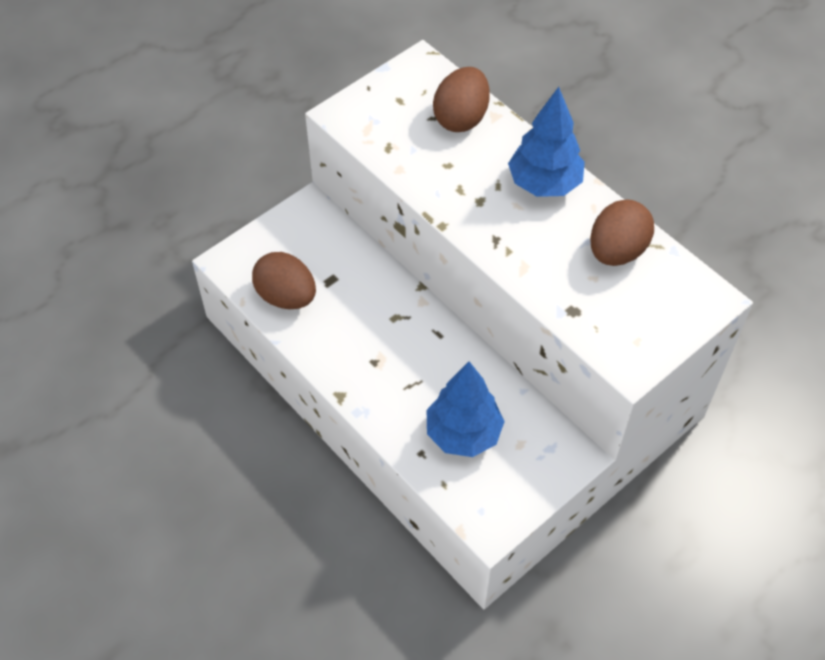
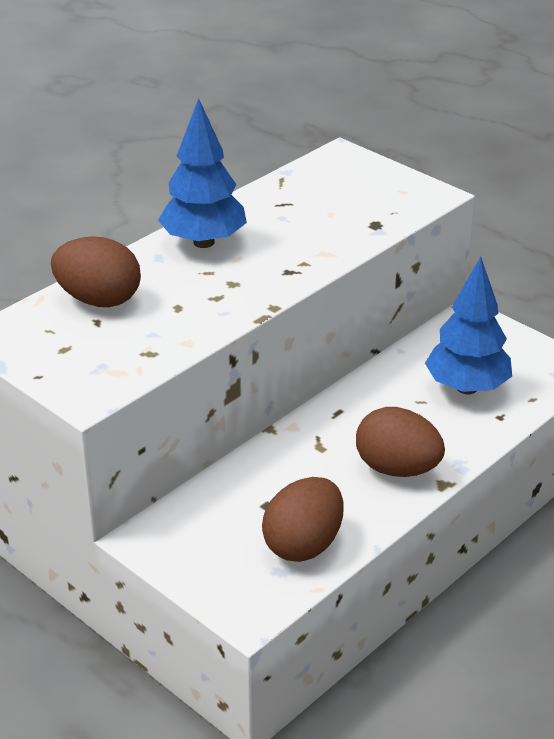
camera: 95 degrees left, 20 degrees down
(617, 251) = (293, 200): brown egg -> brown egg (397, 469)

